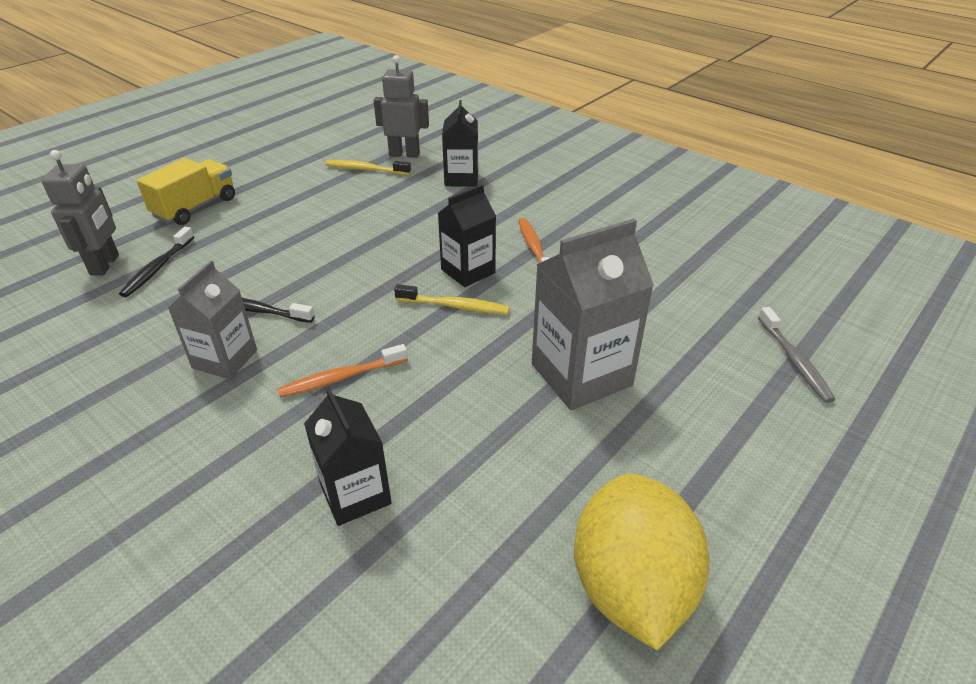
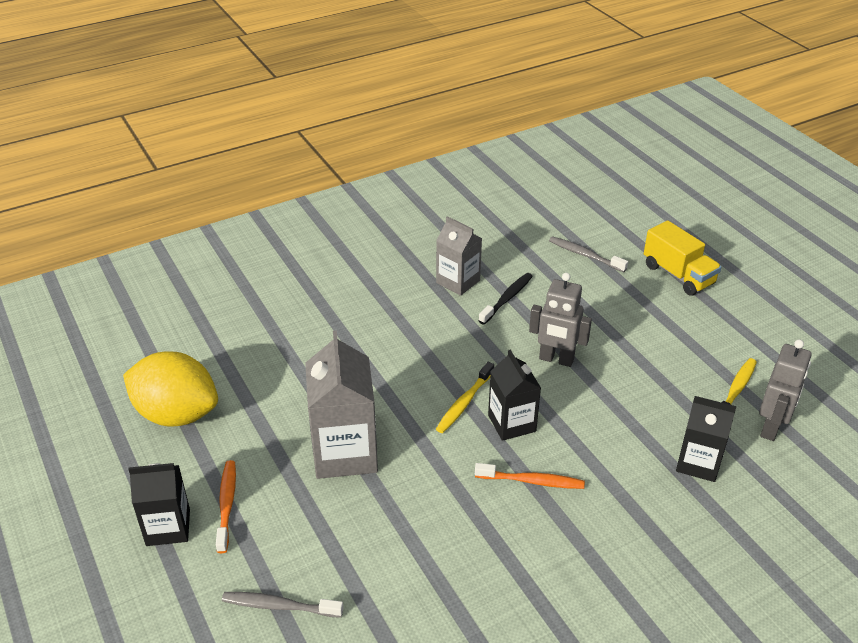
camera: 110 degrees right, 0 degrees up
(105, 265) = (599, 232): grey robot -> grey robot (556, 359)
(158, 267) = (585, 255): black toothbrush -> grey toothbrush
(342, 377) = (411, 330): orange toothbrush -> orange toothbrush (226, 505)
(355, 494) = (309, 322): black carton -> black carton (168, 527)

